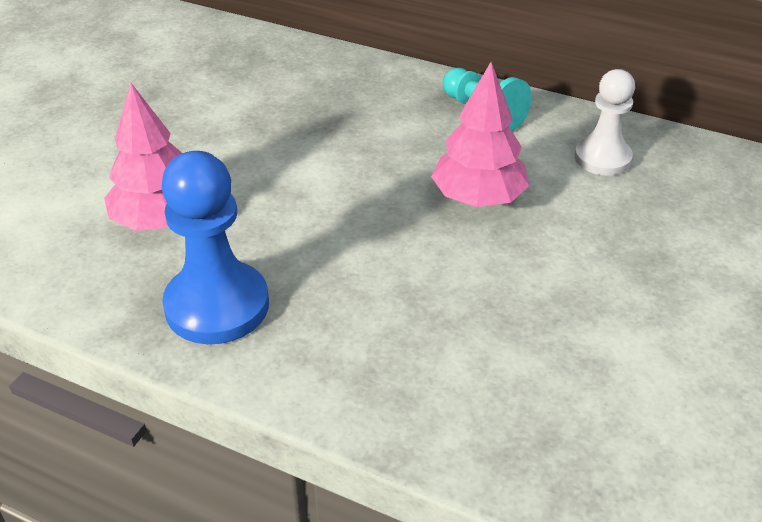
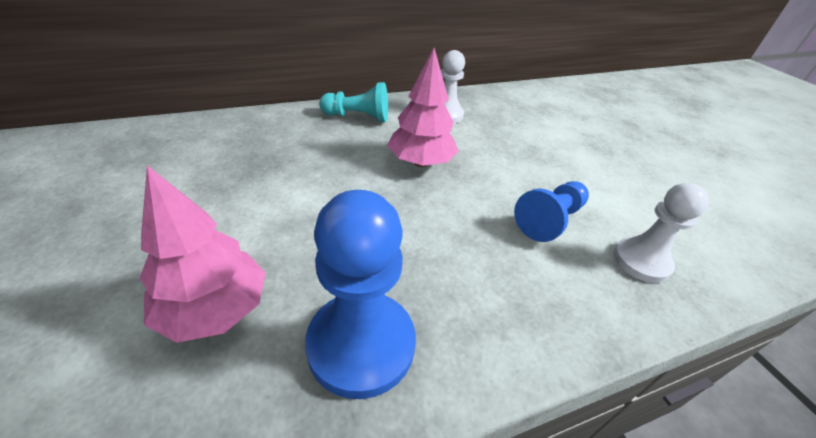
camera: 50 degrees left, 0 degrees up
(529, 334) = (549, 220): none -> blue pawn
(566, 434) = (641, 261): none -> white pawn

